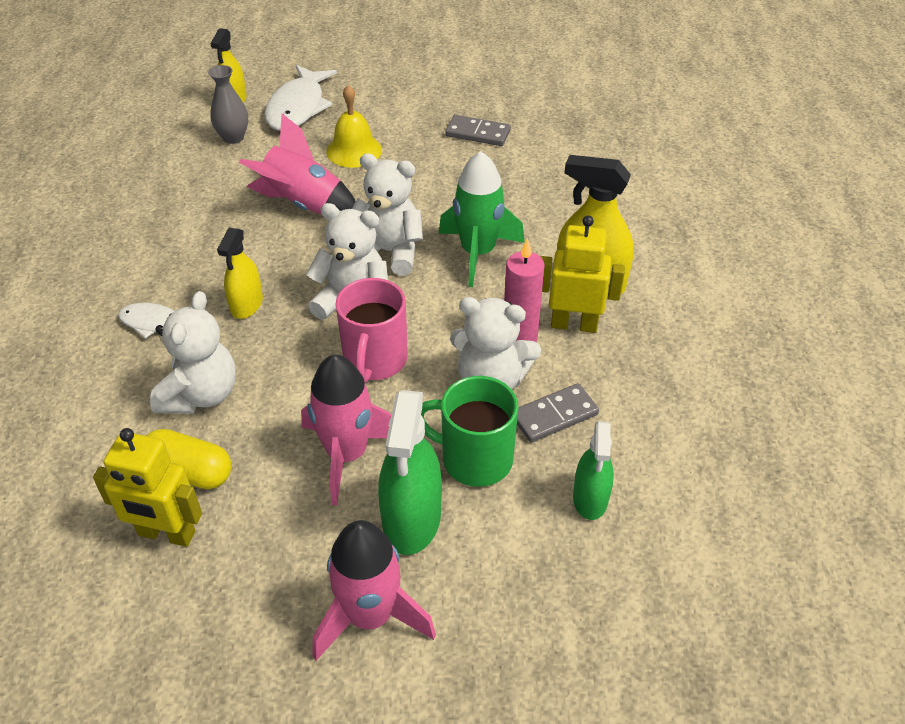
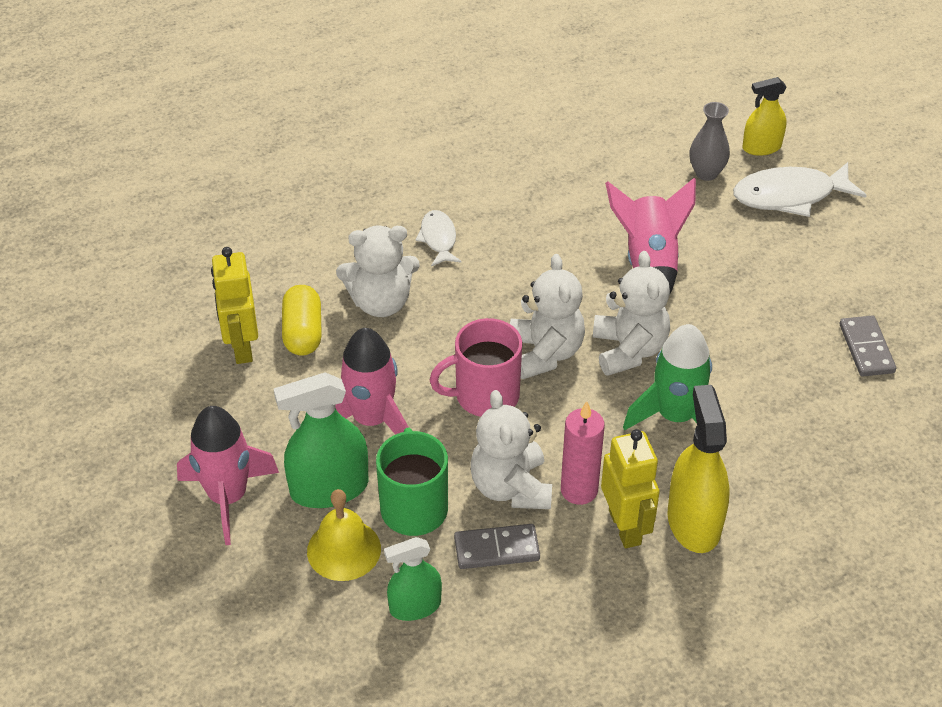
camera: 65 degrees right, 0 degrees up
(246, 304) = (496, 284): yellow spray bottle -> none
(354, 150) = (757, 264): yellow bell -> yellow bell (344, 550)
(554, 415) = (496, 549): grey domino -> grey domino turned 45 degrees counterclockwise

